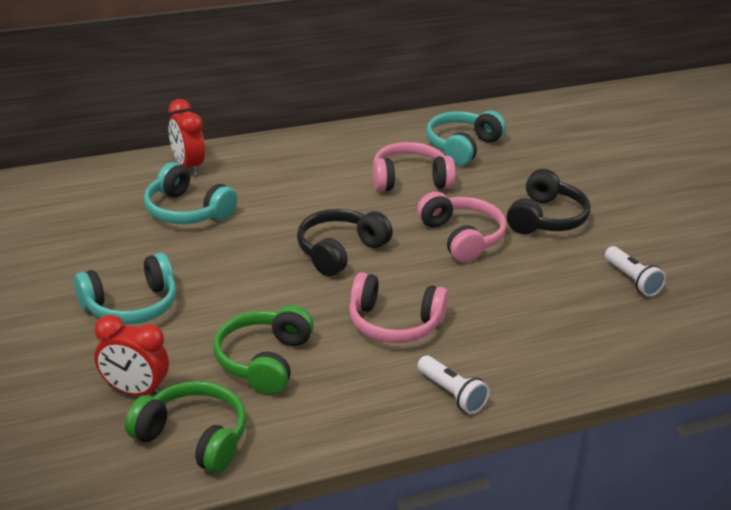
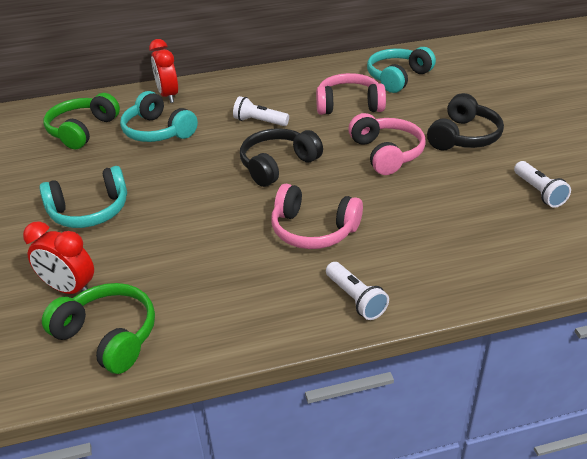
camera: 10 degrees right, 5 degrees up
(264, 361) = (190, 263): green headphones -> green headphones (82, 130)
(307, 199) = (259, 121): none -> white flashlight

